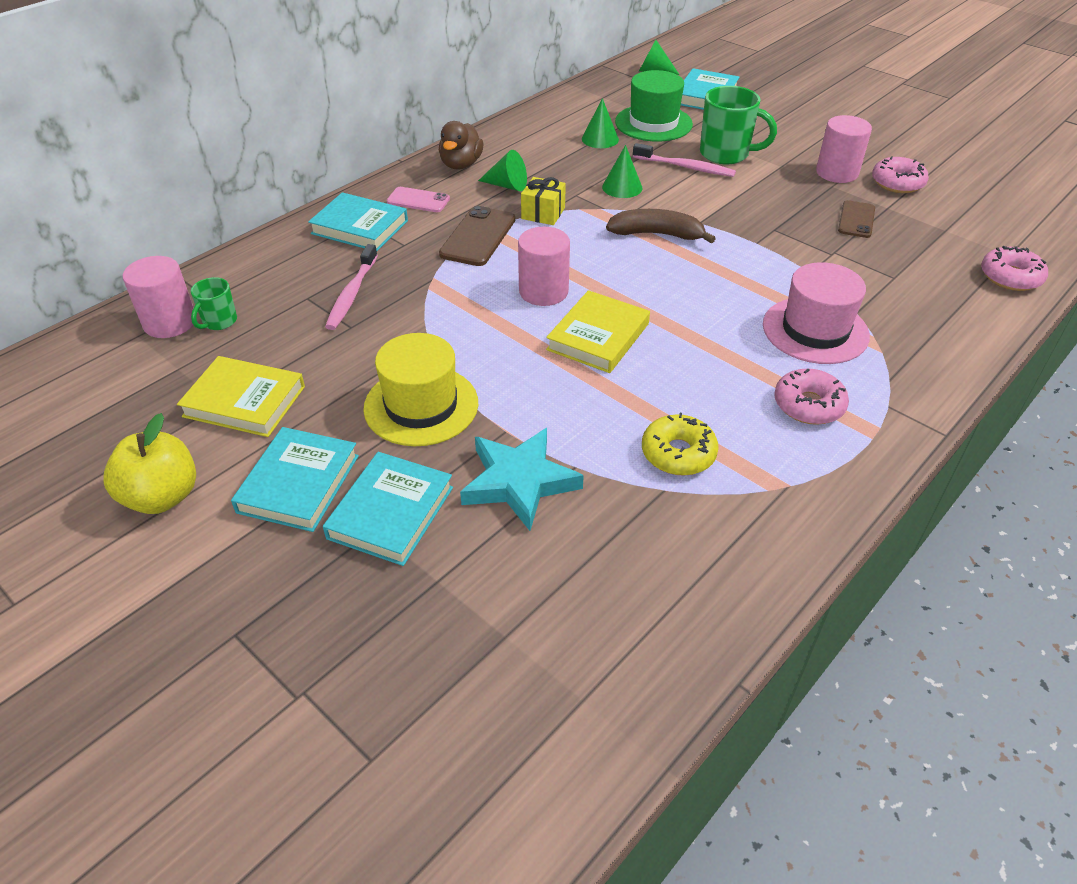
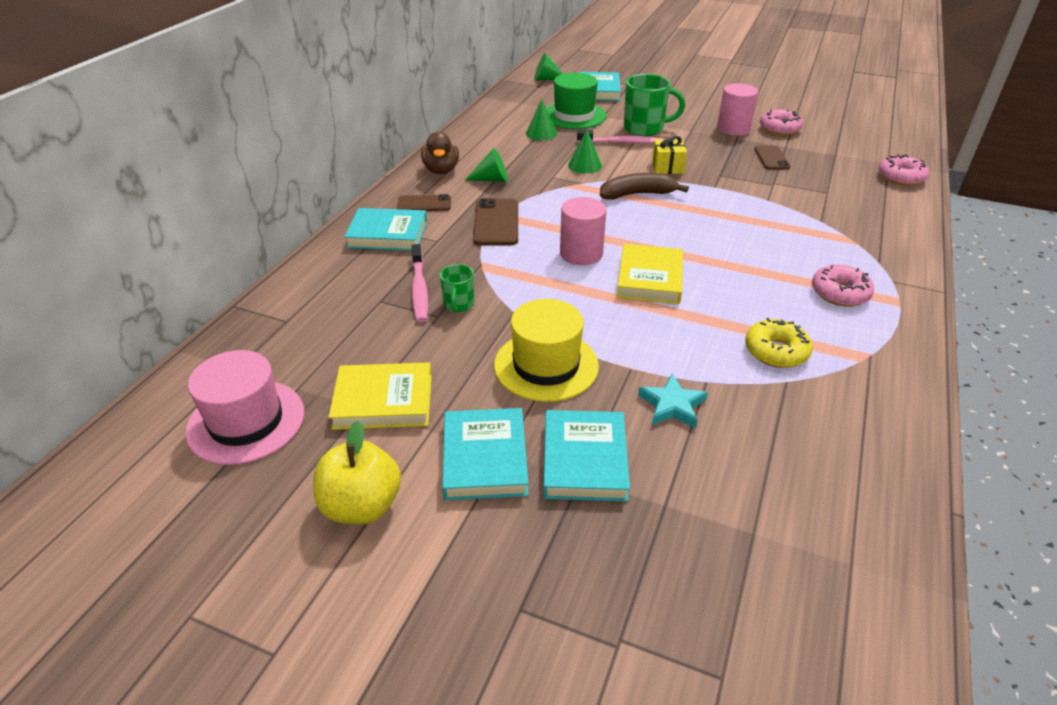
camera: 20 degrees left, 5 degrees down
(170, 322) = (261, 349): pink cylinder -> none
(219, 322) = (310, 338): green mug -> green mug (458, 305)
(418, 200) = (424, 204): pink phone -> brown phone
(519, 482) = (672, 405): turquoise star -> turquoise star, size x0.63
(543, 213) = (537, 195): yellow gift -> yellow gift (667, 167)
(815, 330) = (803, 239): pink hat -> pink hat (246, 421)

